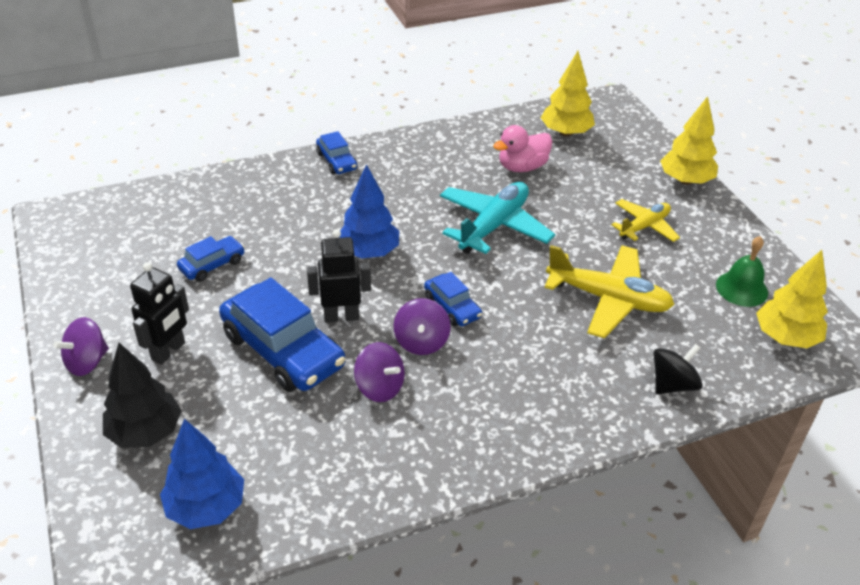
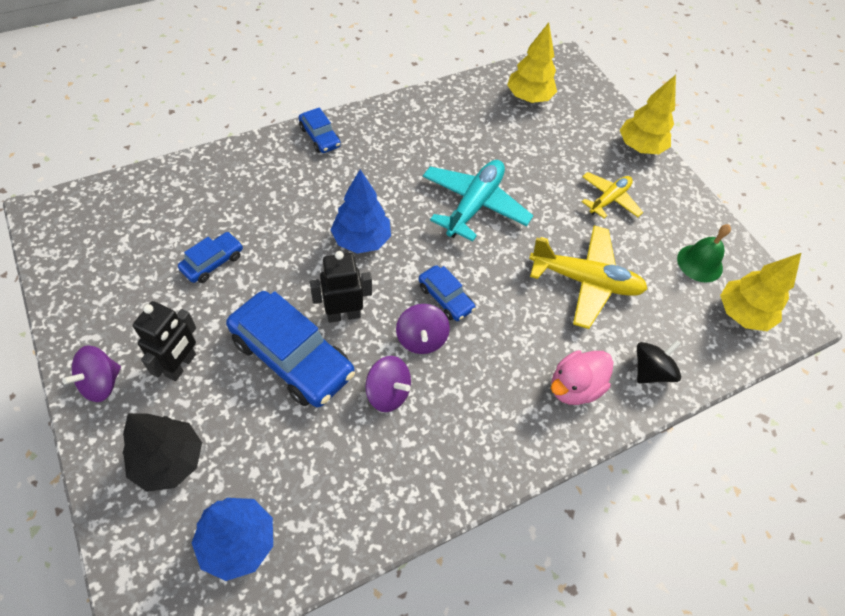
camera: 10 degrees left, 15 degrees up
(522, 167) = (493, 138): pink duck -> pink duck (574, 387)

